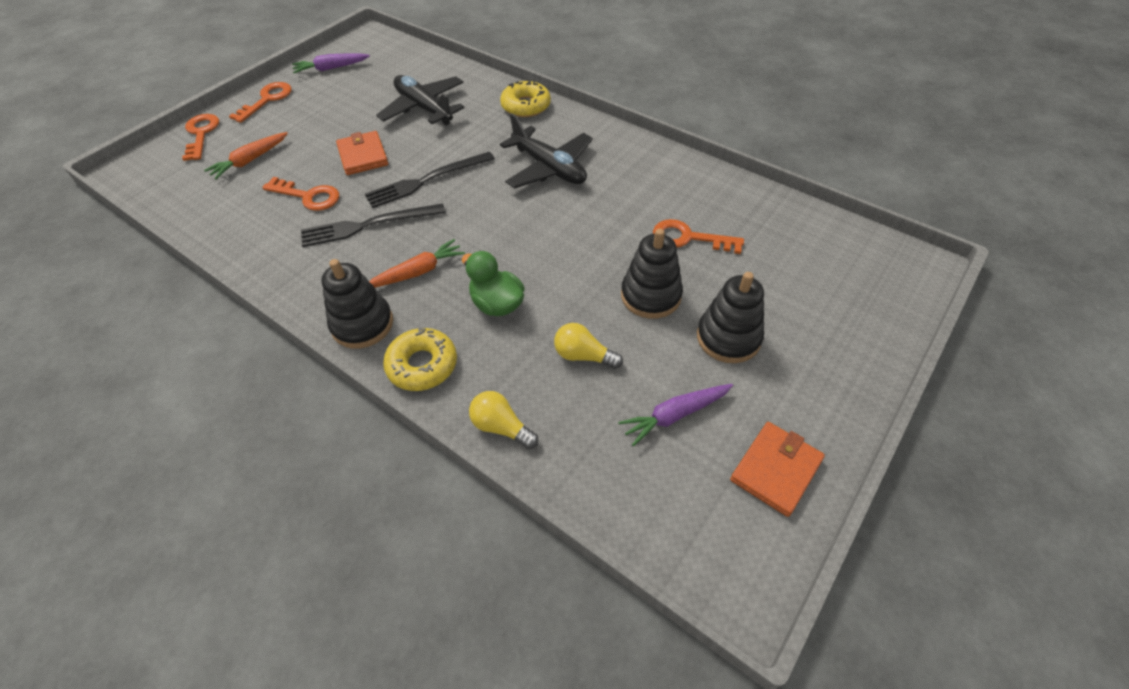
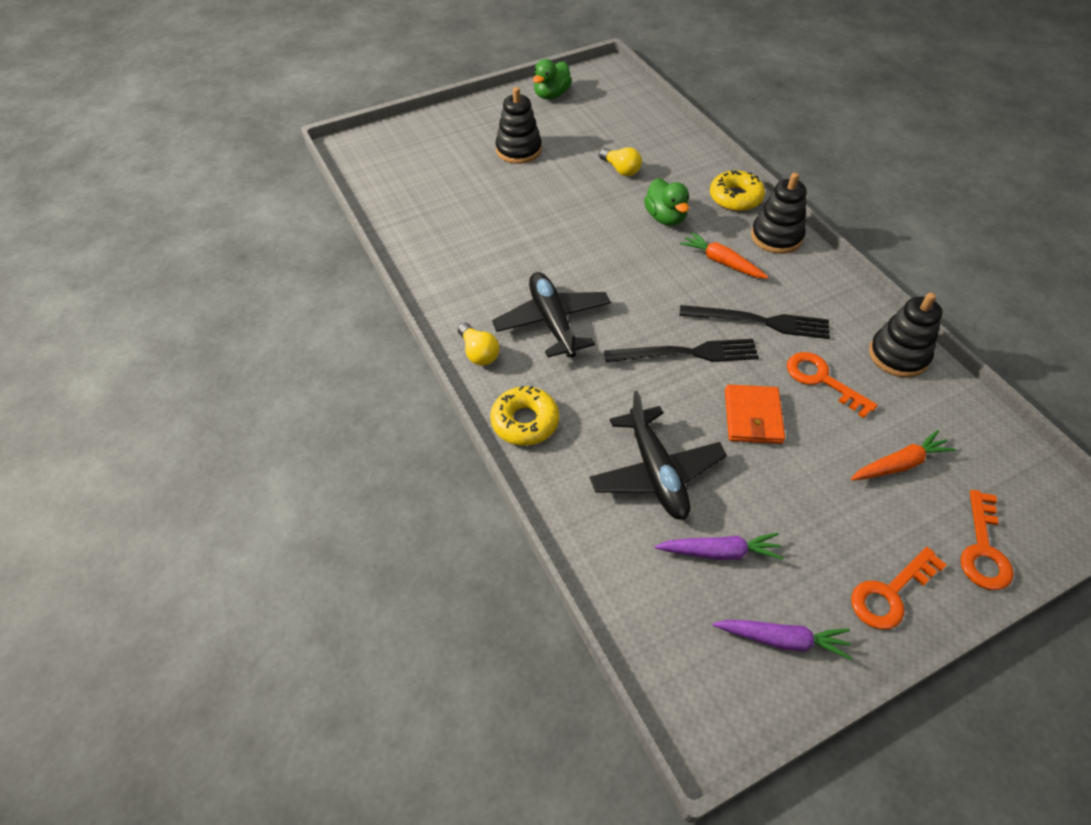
camera: 155 degrees left, 0 degrees up
(418, 272) = (721, 262): orange carrot -> orange carrot turned 45 degrees clockwise
(501, 427) = (693, 152): yellow light bulb -> yellow light bulb (478, 353)
(650, 296) = (548, 187): black stacking toy -> black stacking toy (898, 355)
(674, 415) = (586, 128): purple carrot -> purple carrot (720, 552)
(688, 238) = (483, 215): orange key -> none
(776, 470) = (551, 95): orange wallet -> green duck

